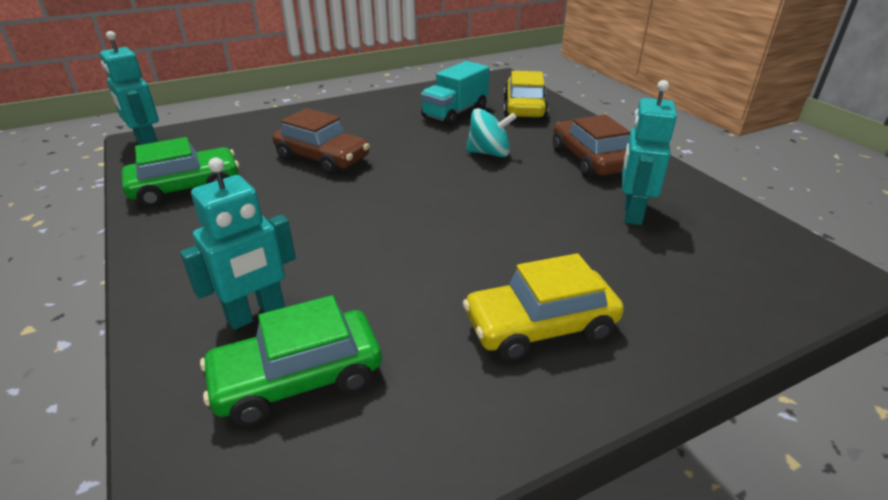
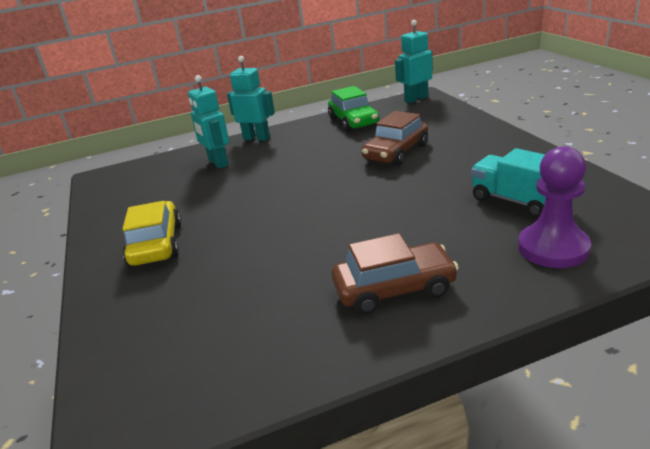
camera: 100 degrees right, 5 degrees down
(298, 378) = (166, 179): green car -> none
(489, 153) = (410, 224): turquoise spinning top -> none
(524, 108) = (553, 248): yellow car -> purple pawn
(632, 213) = (272, 304): turquoise robot -> turquoise robot (256, 138)

